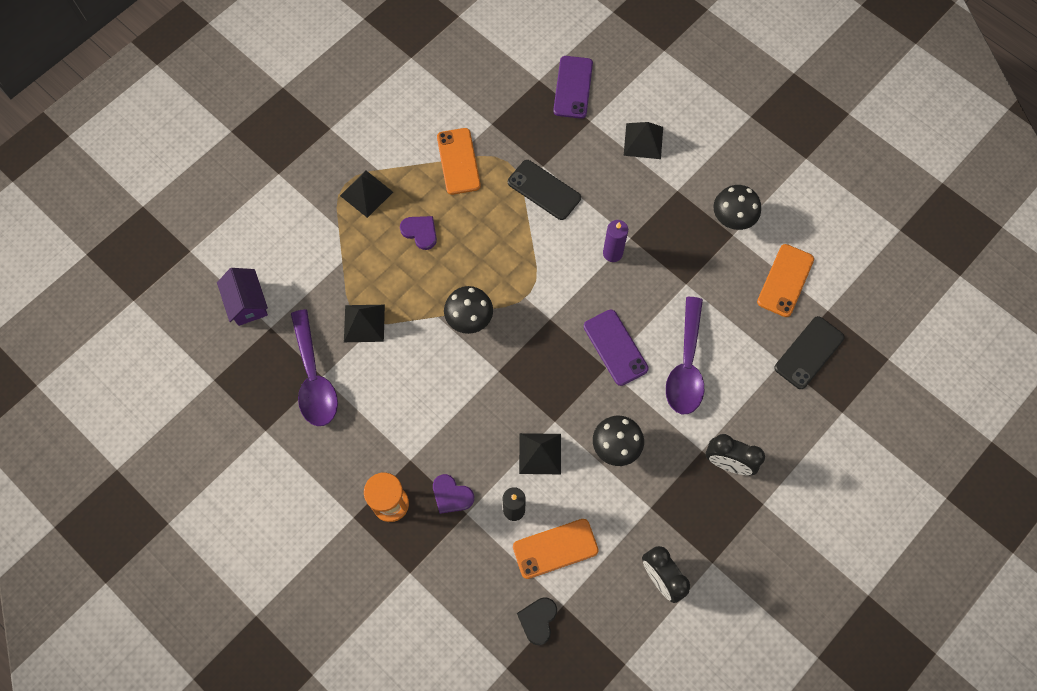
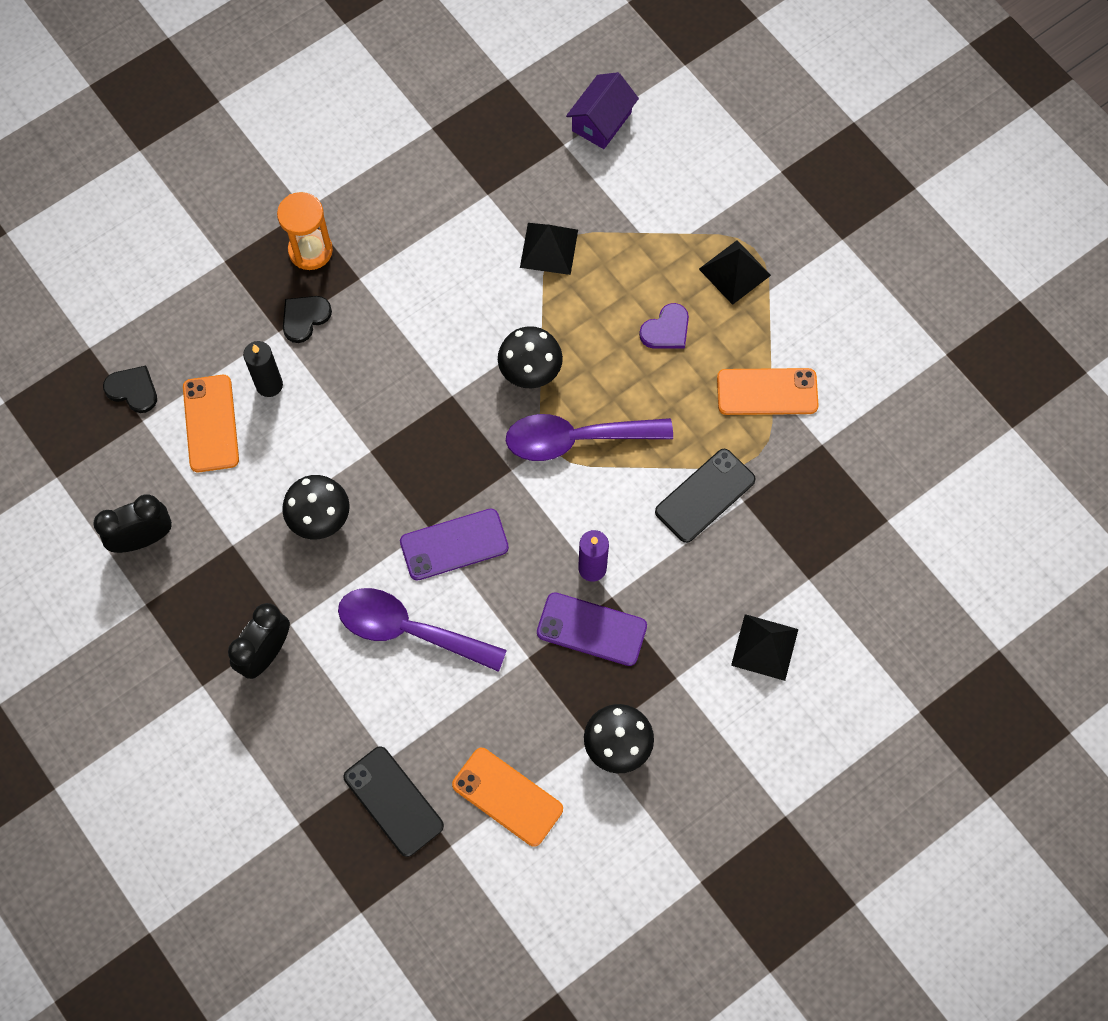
camera: 100 degrees right, 0 degrees up
(247, 303) = (601, 121): purple house -> purple house turned 45 degrees counterclockwise
(314, 378) = (486, 185): purple spoon -> purple spoon (576, 439)
(451, 495) = (304, 318): purple heart -> black heart
(540, 453) = (332, 426): black pyramid -> none
(573, 87) = (869, 565): purple phone -> purple phone (591, 629)

